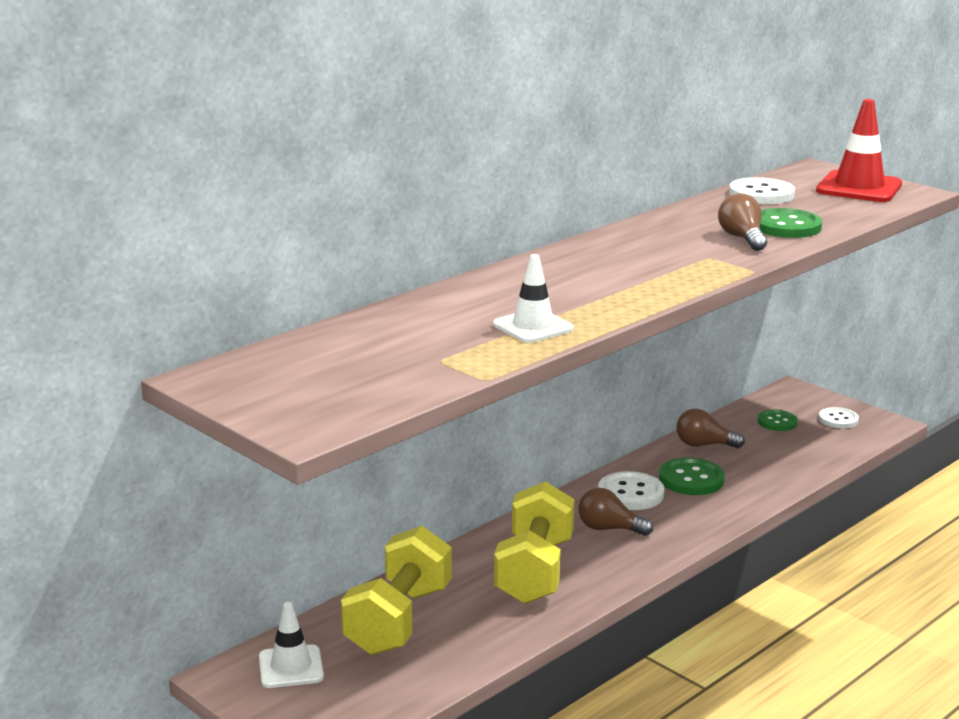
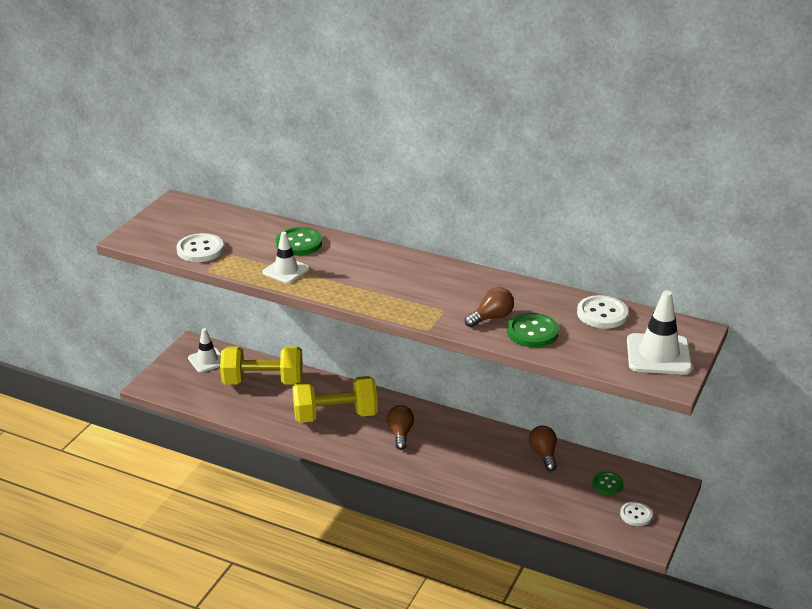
camera: 70 degrees right, 10 degrees up
(630, 493) = (451, 434): white button -> white button (200, 250)
(691, 479) = (488, 456): green button -> green button (299, 243)
(859, 188) = (658, 355): red traffic cone -> white traffic cone

